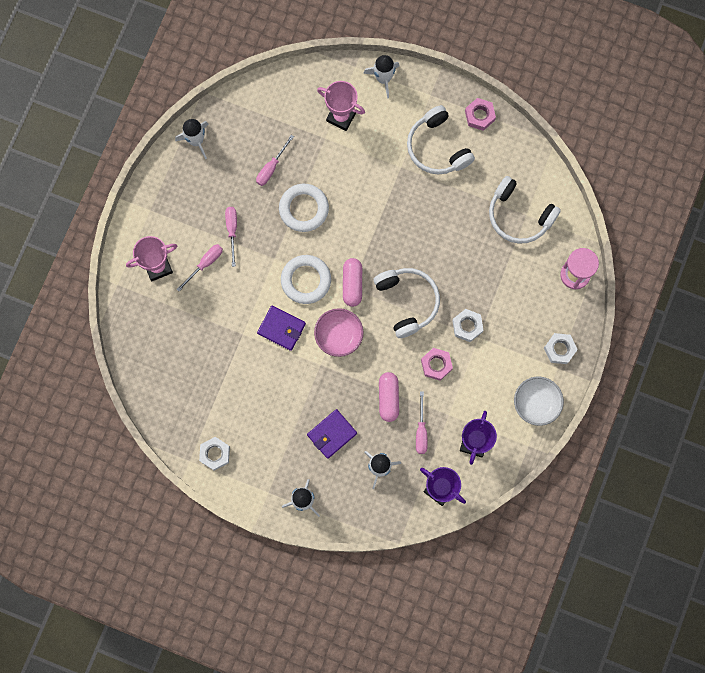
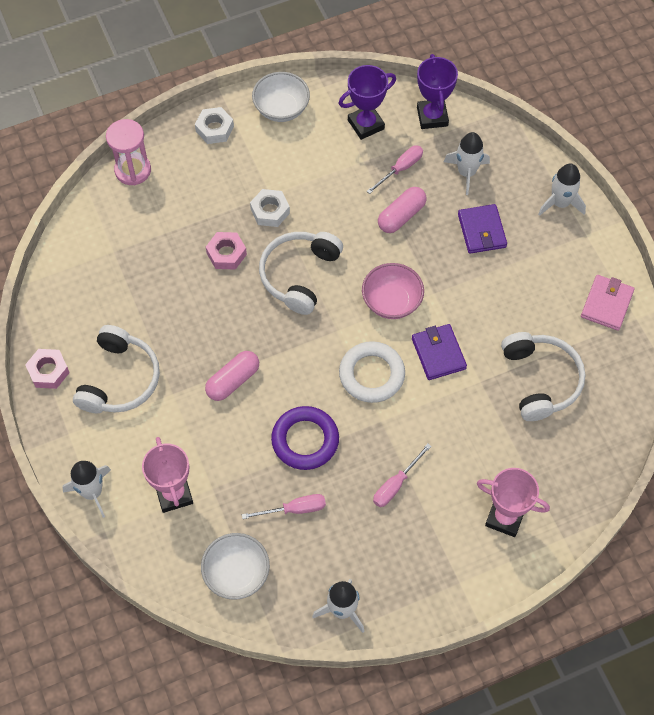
camera: 135 degrees left, 15 degrees down
(205, 264) = (454, 477): pink screwdriver -> none
(215, 454) = (606, 304): white nut -> pink wallet
(267, 109) = (236, 573): none -> white bowl
(304, 209) = (305, 440): white ring -> purple ring
(332, 434) = (482, 231): purple wallet -> purple wallet turned 75 degrees clockwise
(352, 284) = (332, 333): pink capsule -> pink capsule (233, 381)
(436, 365) = (331, 205): pink nut -> pink nut (226, 254)
(519, 216) = (120, 256): white headphones -> white headphones (541, 380)

